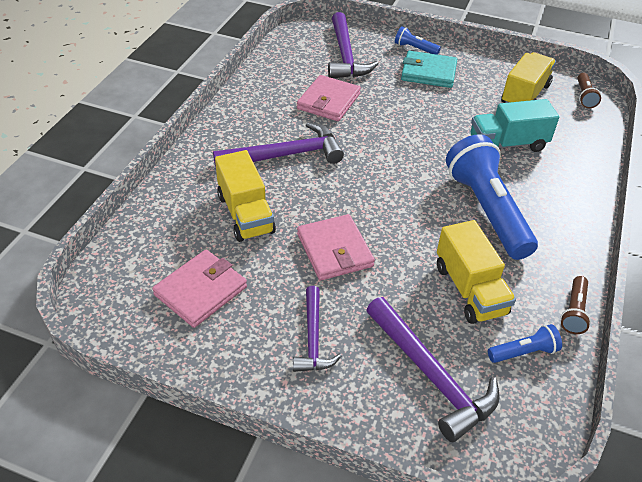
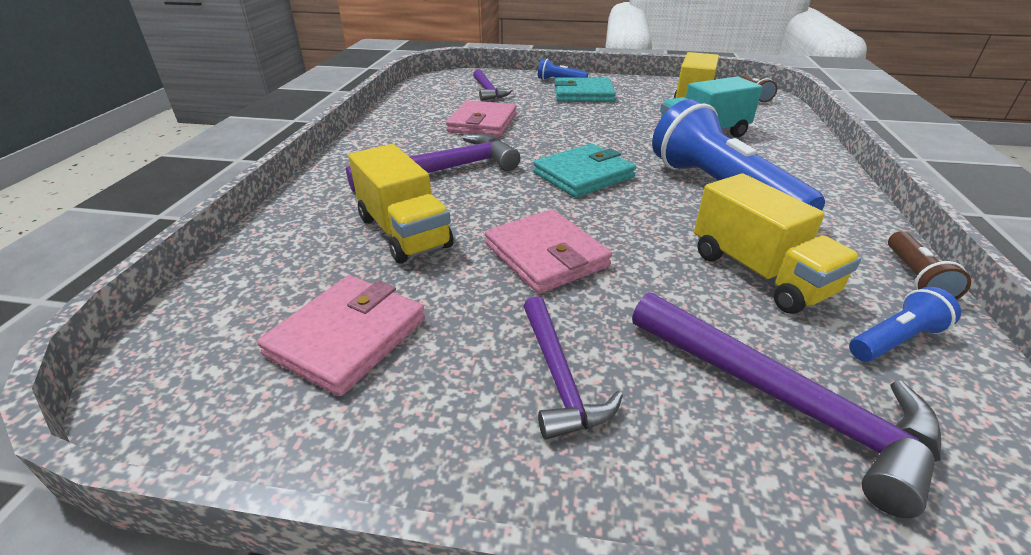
camera: 10 degrees left, 10 degrees down
(345, 56) = (488, 91): purple hammer -> purple hammer, size x0.62
(389, 177) = (583, 175): none -> turquoise wallet

